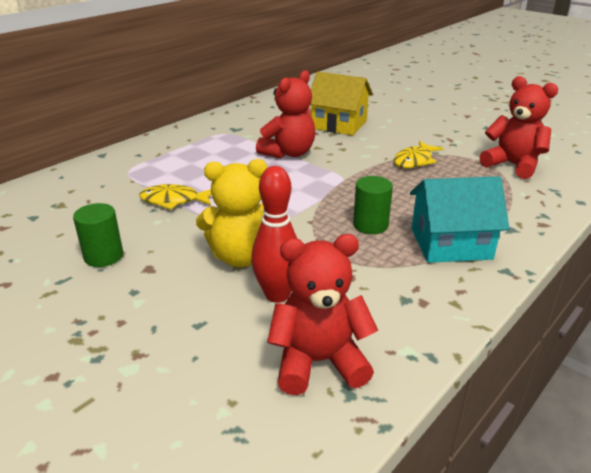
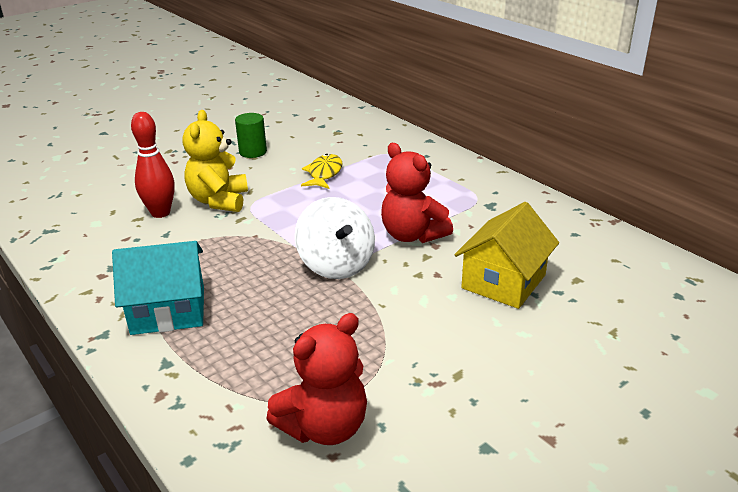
camera: 100 degrees right, 0 degrees up
(319, 362) = (82, 223): red teddy bear -> none
(343, 178) = (336, 264): none -> white spinning top
(370, 225) = (229, 267): green cylinder -> none
(414, 161) = (366, 327): yellow fish -> none
(450, 243) = (168, 310): turquoise house -> turquoise house turned 75 degrees clockwise

